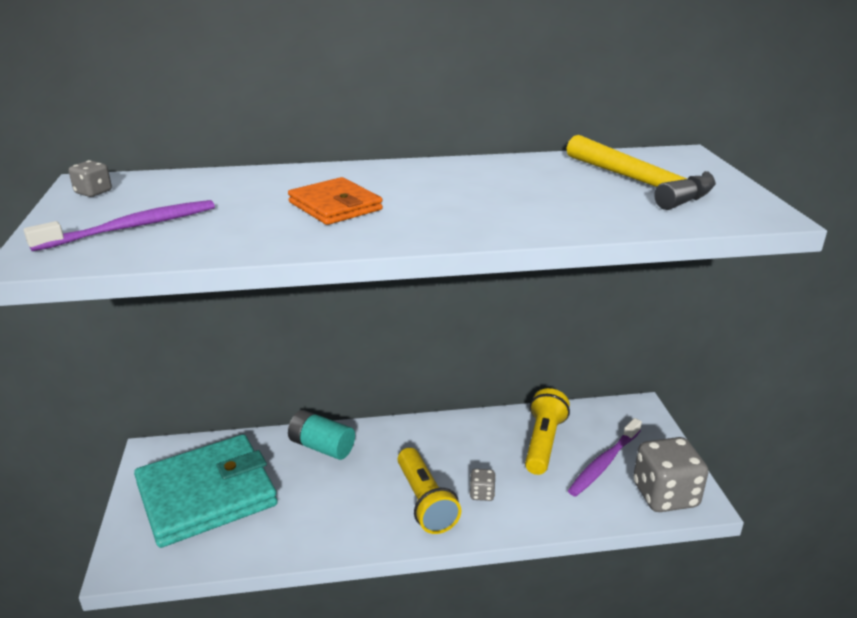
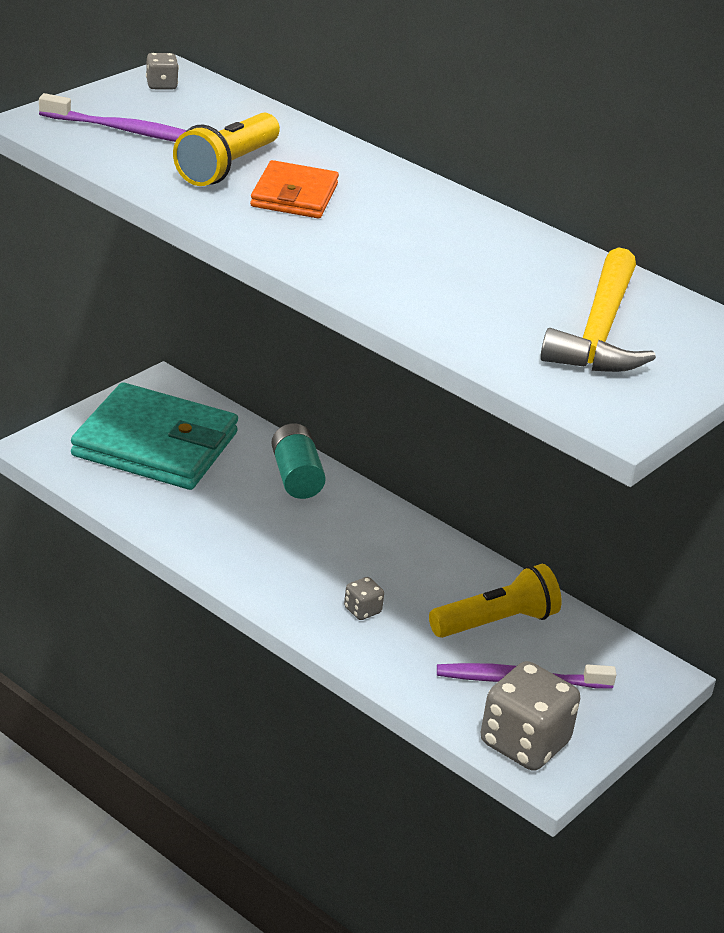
camera: 45 degrees right, 5 degrees up
(425, 502) = (305, 578): yellow flashlight -> yellow flashlight (227, 167)

